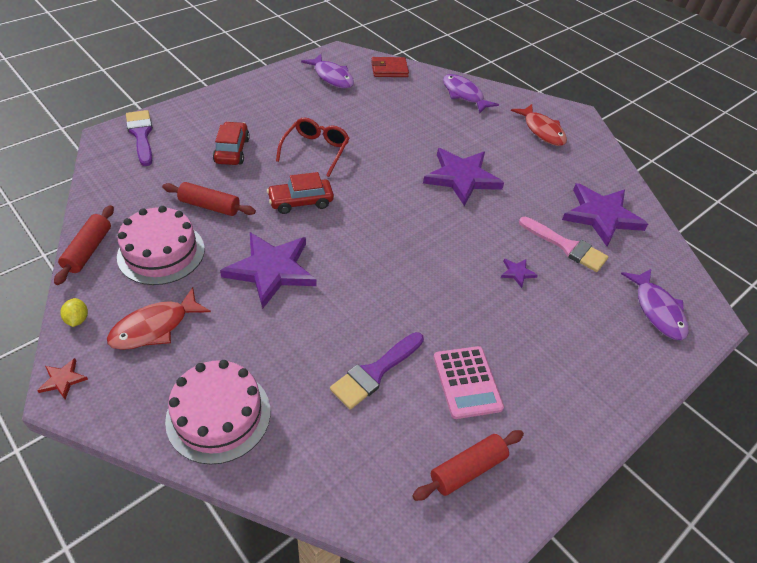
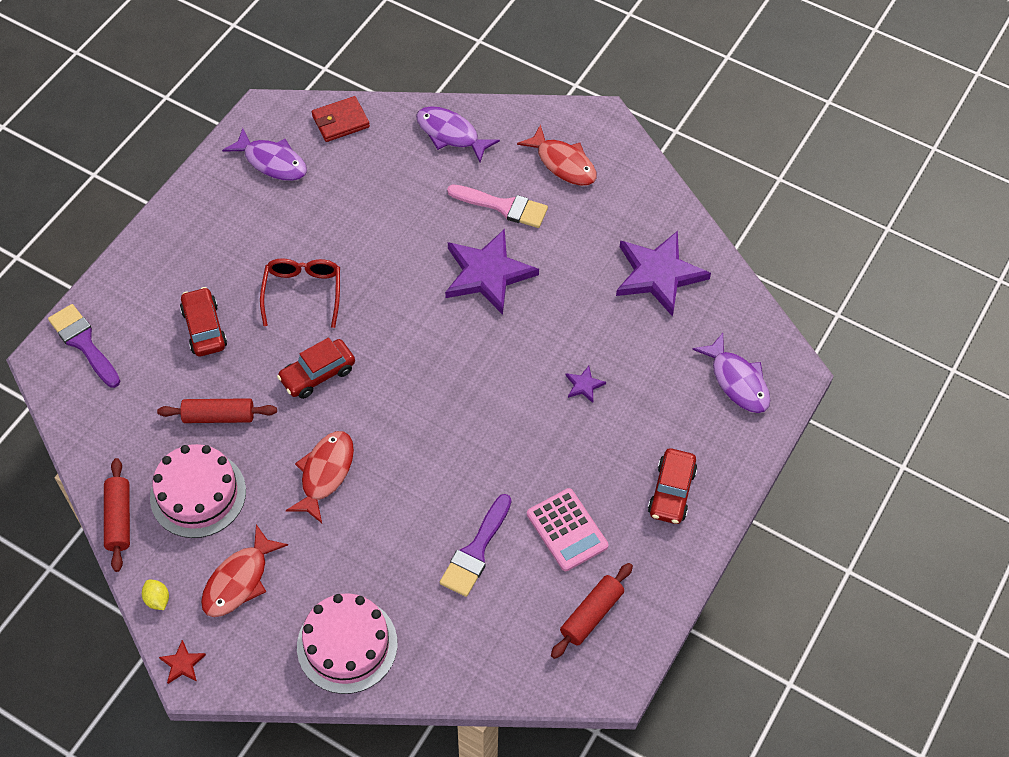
camera: 15 degrees left, 10 degrees up
(271, 270) = (325, 473): purple star -> red fish
(566, 246) = (628, 331): pink brush -> pink brush (503, 206)
(577, 381) = (671, 492): none -> red car

